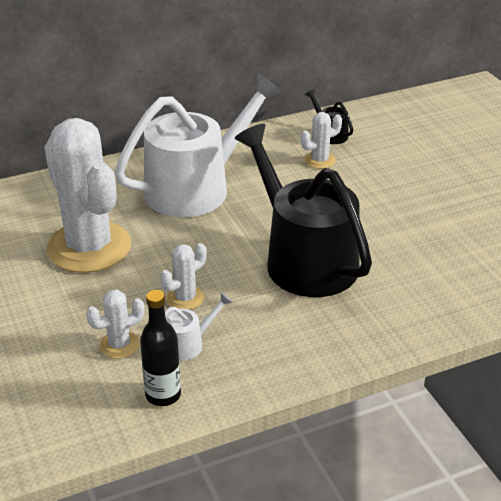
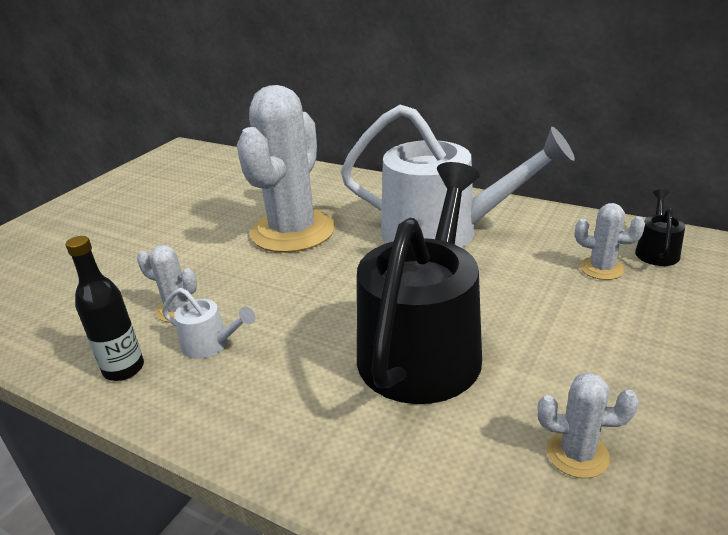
camera: 55 degrees right, 5 degrees down
(185, 298) = (277, 308): white cactus -> white cactus (577, 454)

